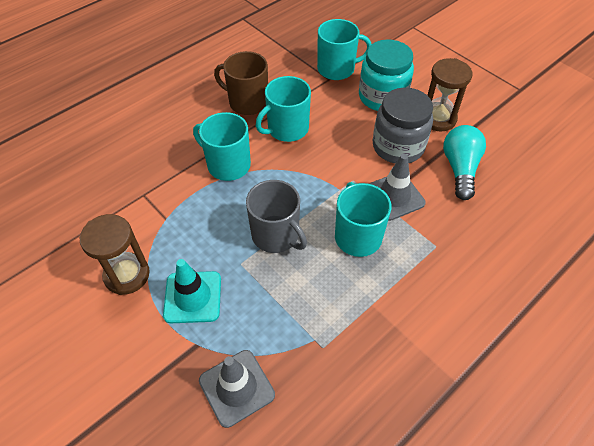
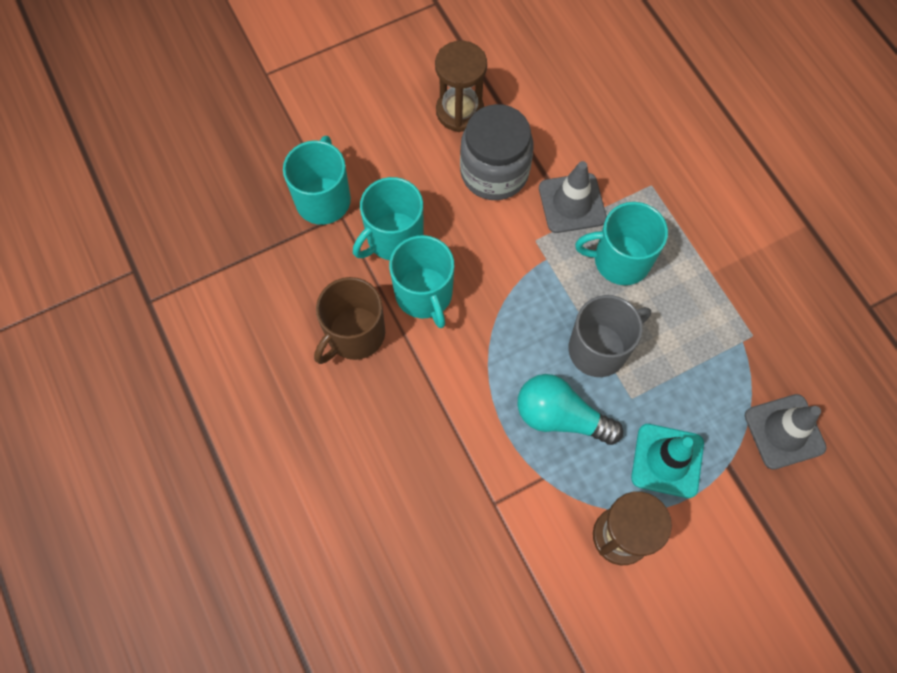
camera: 75 degrees left, 15 degrees up
(227, 165) = (469, 384): turquoise mug -> turquoise mug (393, 238)
(382, 97) = (399, 161): turquoise jar -> none
(460, 169) = (548, 119): turquoise light bulb -> turquoise light bulb (560, 416)

